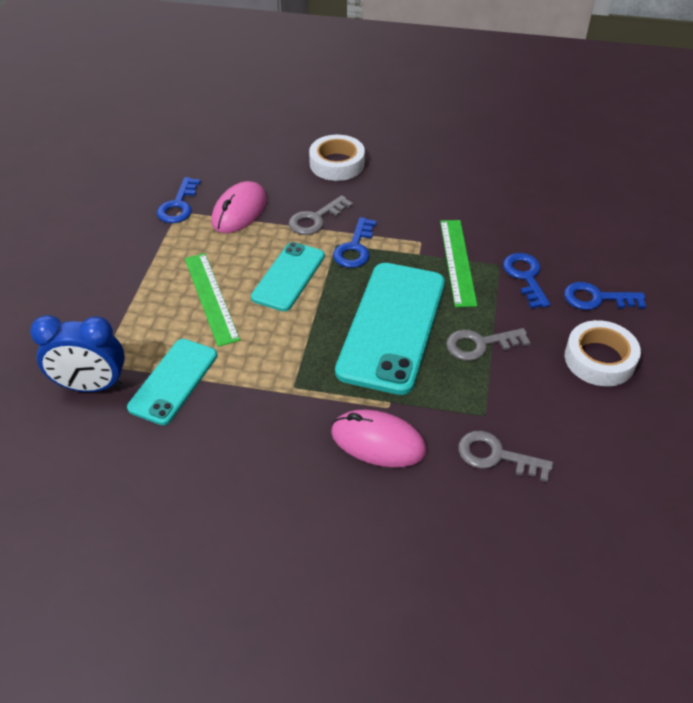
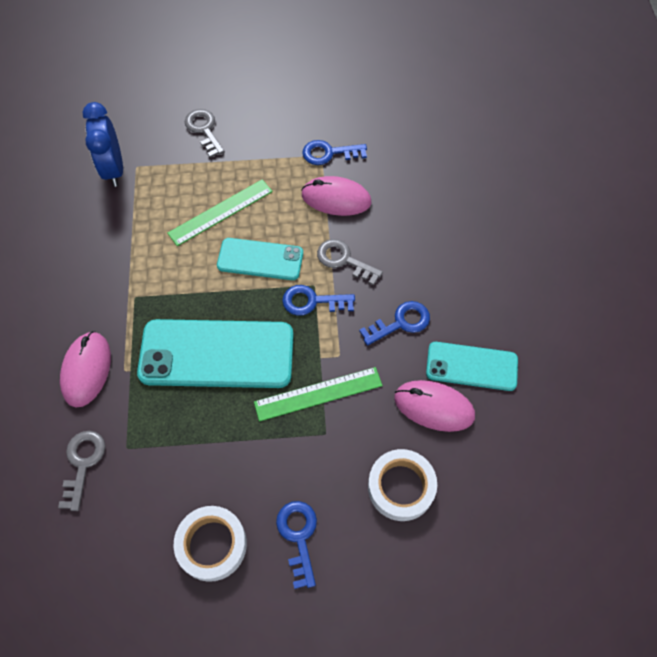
camera: 75 degrees right, 15 degrees up
(173, 381) = (126, 216): turquoise phone -> turquoise phone (471, 366)
(337, 164) = (435, 256): white tape -> white tape (401, 487)
(480, 345) = (209, 431): grey key -> grey key (204, 130)
(488, 196) = (434, 407): none -> pink mouse
(525, 276) = (313, 461): blue key -> blue key (401, 322)

